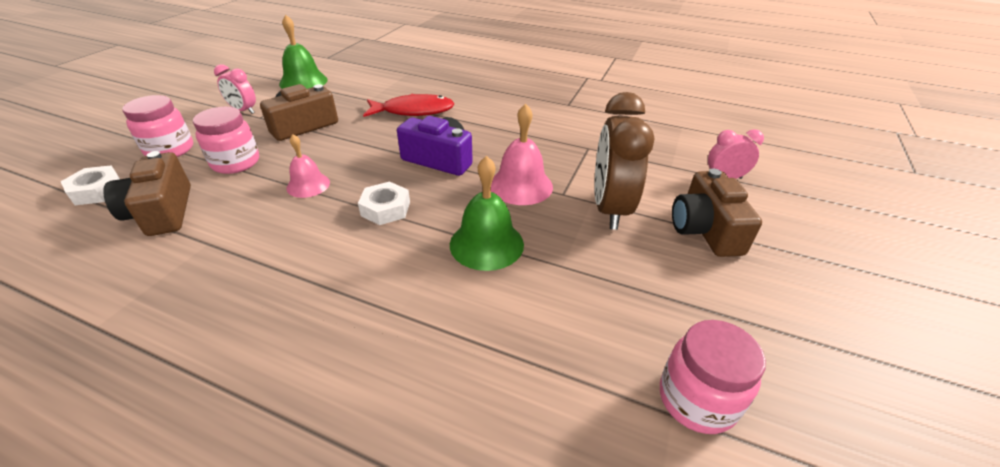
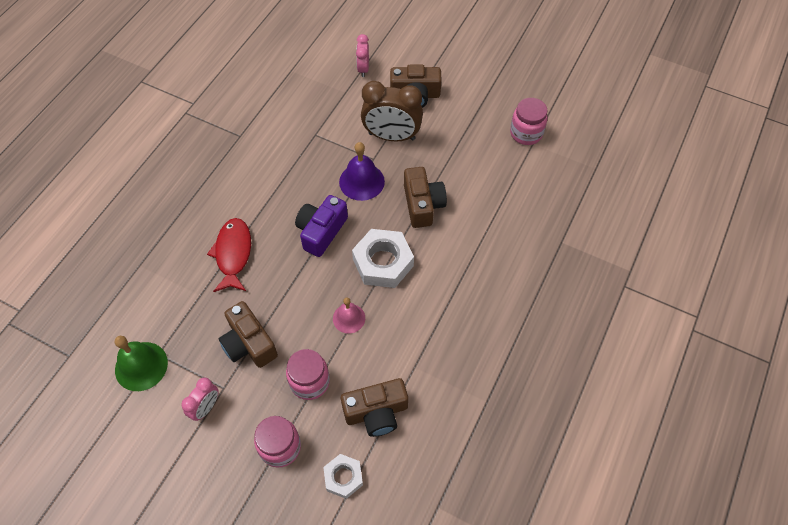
camera: 85 degrees left, 20 degrees up
(385, 209) = (383, 262): white nut -> white nut, size x1.71
(486, 244) = (422, 204): green bell -> brown camera
(521, 185) = (361, 181): pink bell -> purple bell

